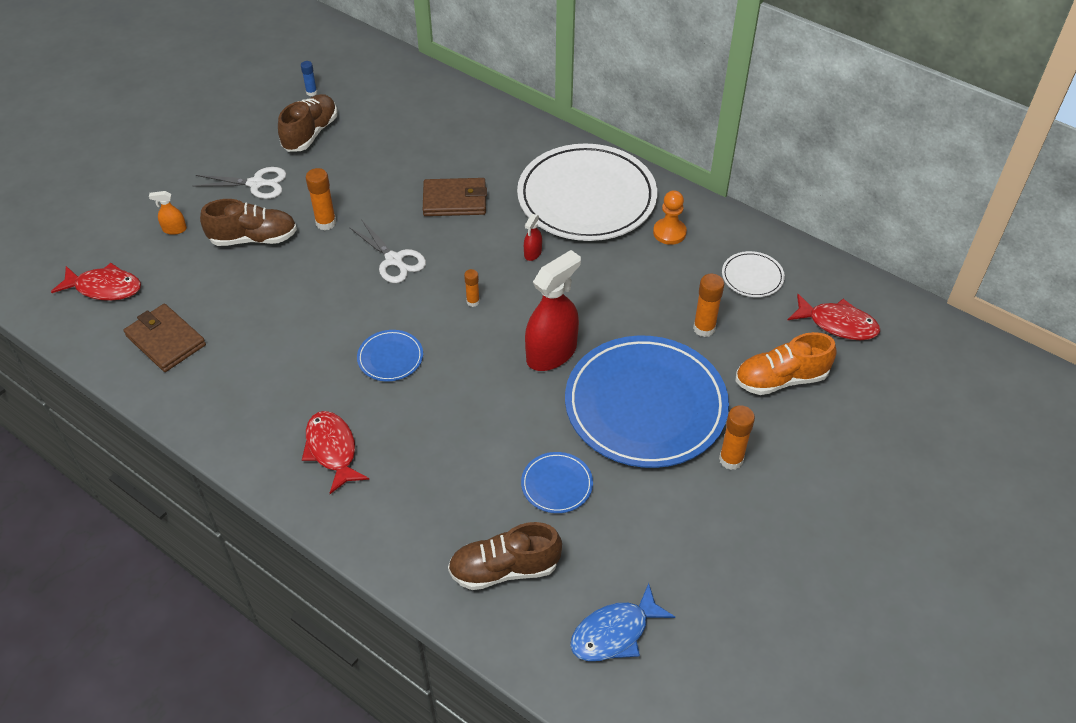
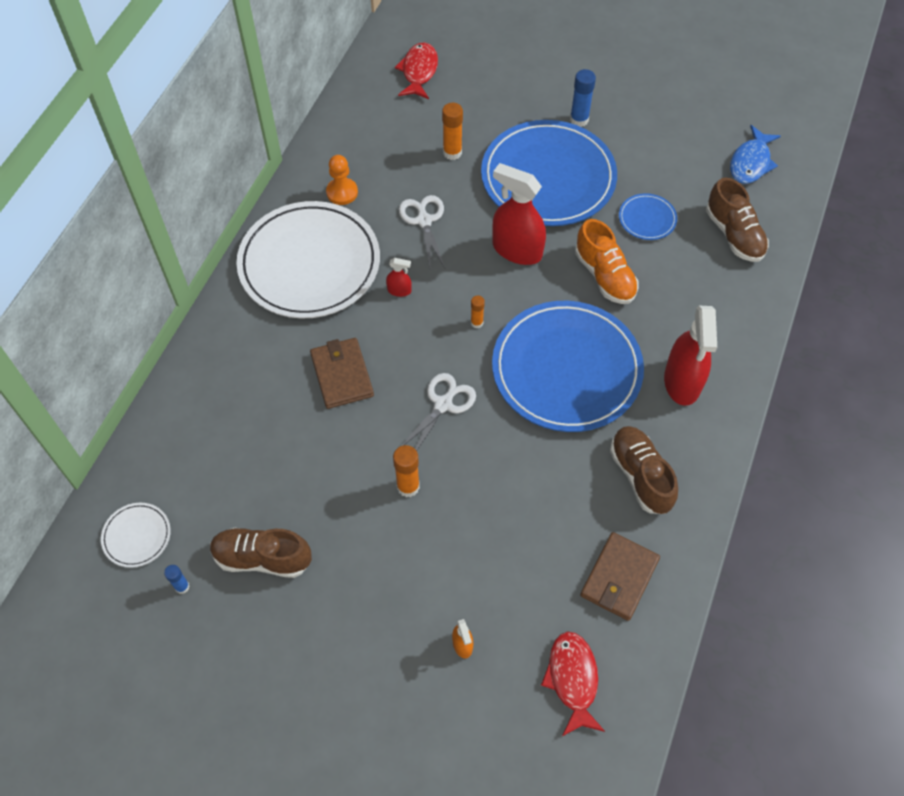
camera: 105 degrees left, 10 degrees up
(253, 238) = (452, 551): brown shoe -> brown shoe (640, 476)
(256, 184) = (364, 584): white scissors -> white scissors (424, 220)
(332, 450) = (682, 382): red fish -> red spray bottle
(390, 358) = (566, 369): blue plate -> blue plate, size x2.38
(614, 633) = (751, 162): blue fish -> blue fish turned 75 degrees clockwise
(731, 459) = (579, 120): orange glue stick -> blue glue stick
(752, 276) = (381, 129): white plate -> white plate (137, 536)
(781, 379) = (489, 100): orange shoe -> orange shoe (604, 276)

